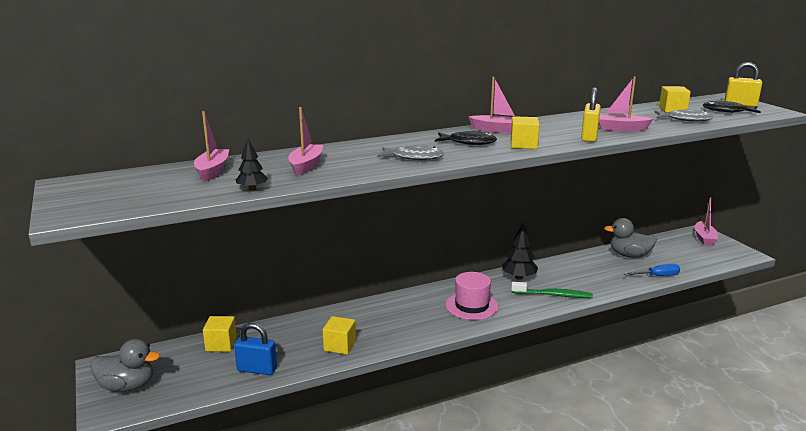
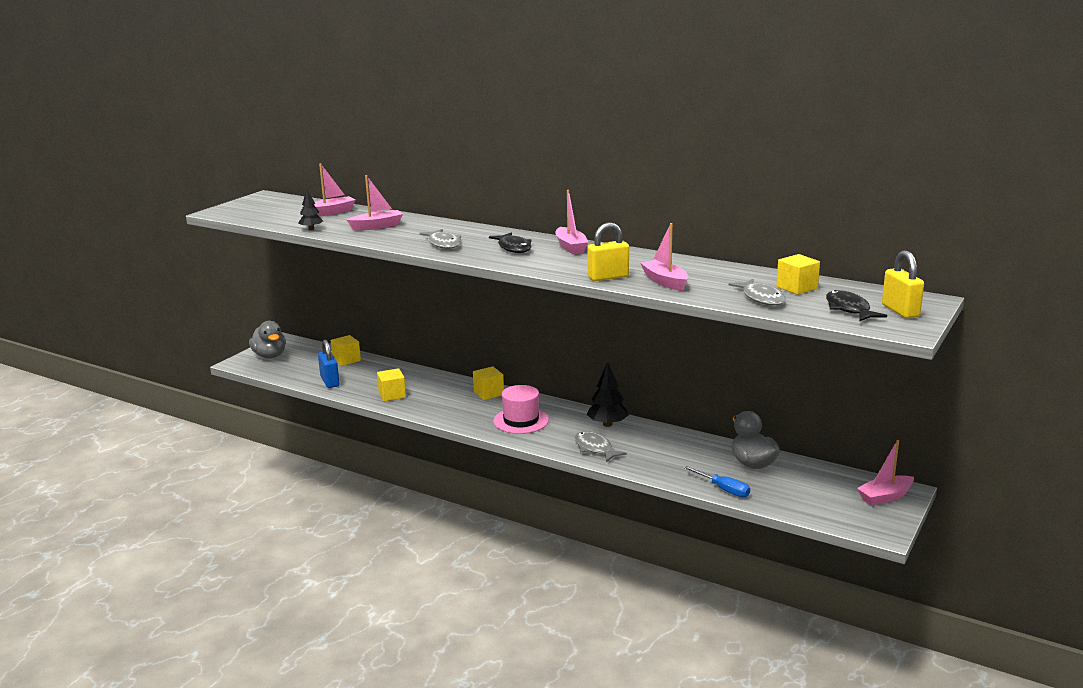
camera: 55 degrees right, 0 degrees up
(523, 145) = (539, 263): yellow cube -> yellow cube (488, 393)
(553, 295) = (595, 448): green toothbrush -> grey fish

